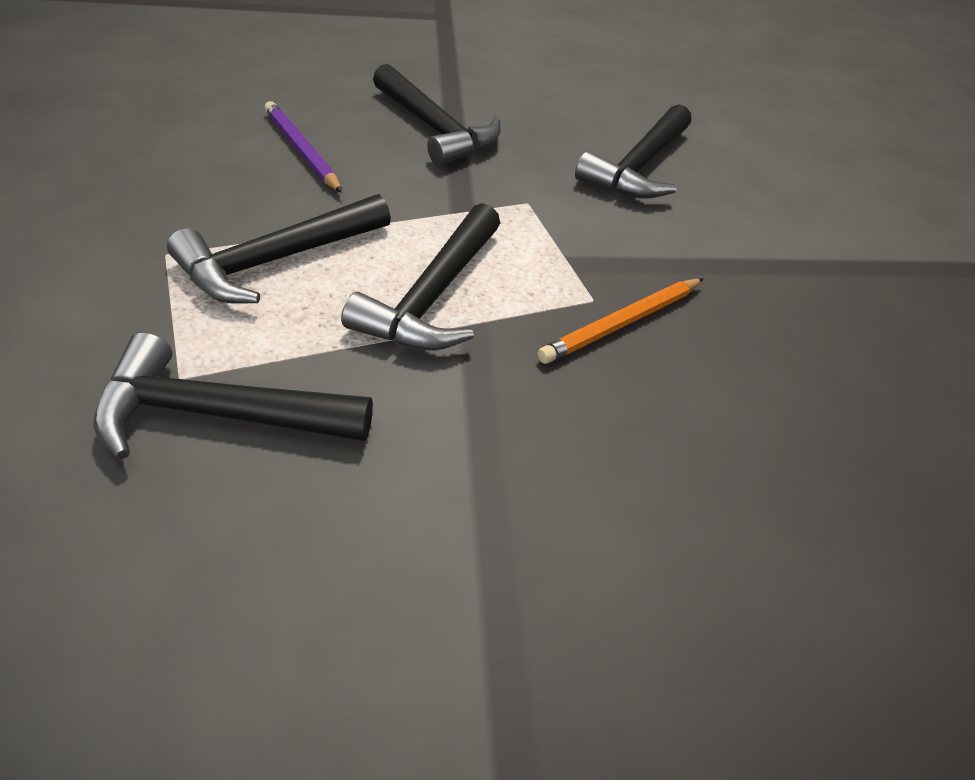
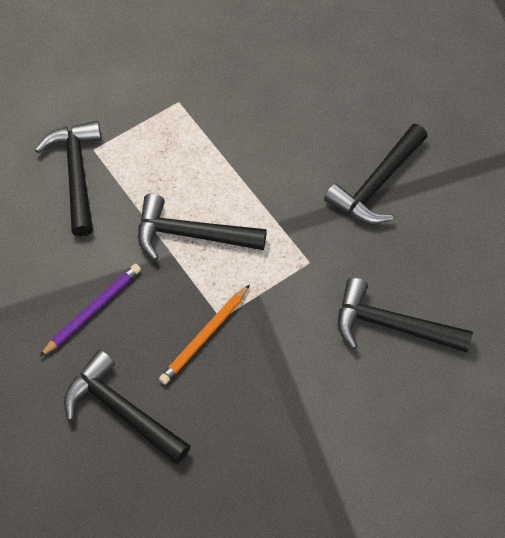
camera: 80 degrees right, 15 degrees up
(276, 261) = (192, 152): black hammer -> black hammer (121, 410)
(302, 150) = (309, 120): purple pencil -> purple pencil (92, 310)
(622, 323) = (204, 336): orange pencil -> orange pencil turned 90 degrees counterclockwise

